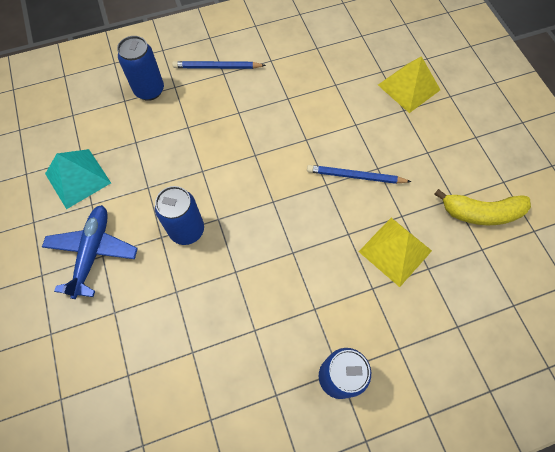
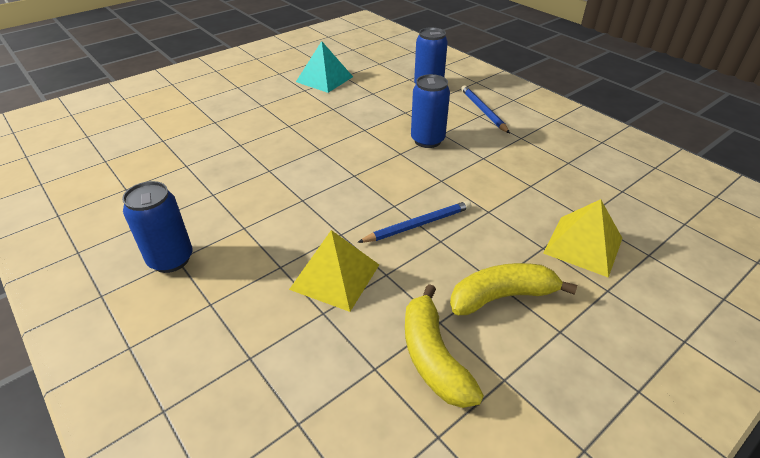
camera: 70 degrees right, 25 degrees down
(93, 252) = (263, 100): blue plane -> none
(187, 230) = (300, 136): blue can -> blue can (427, 140)
(355, 176) = (418, 225): blue pencil -> blue pencil turned 75 degrees clockwise
(441, 154) = (502, 296): none -> yellow banana

